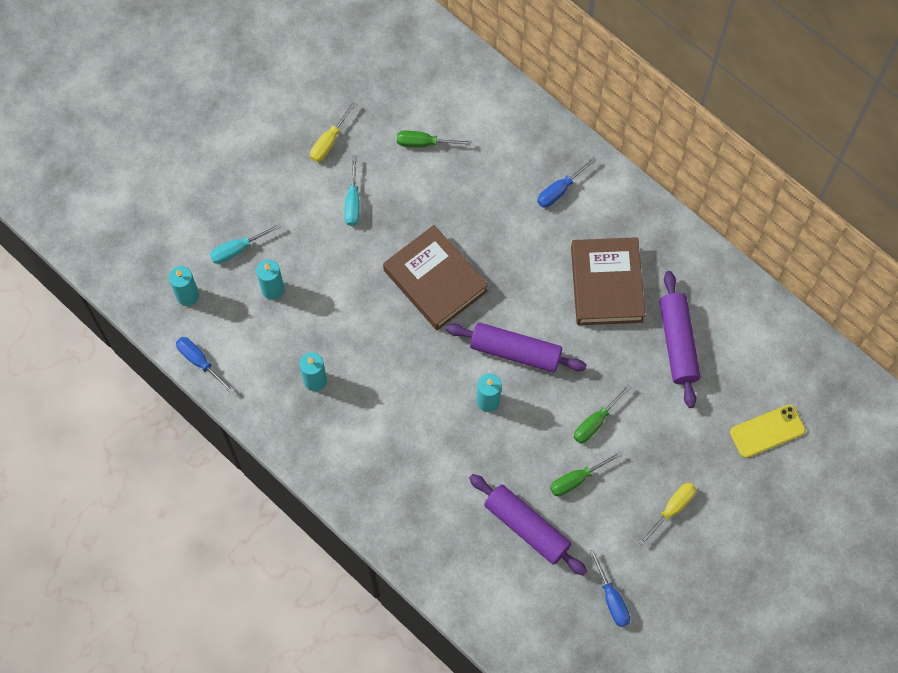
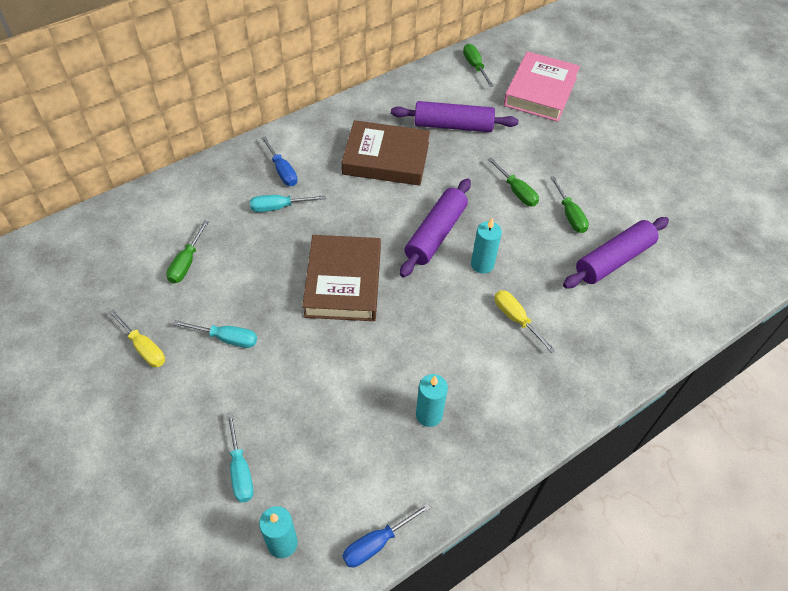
camera: 80 degrees left, 15 degrees down
(273, 289) = (305, 439): turquoise candle -> none
(435, 280) = (343, 282): brown book -> brown book turned 60 degrees counterclockwise
(511, 201) = (279, 207): none -> turquoise screwdriver
(611, 598) = (683, 213): blue screwdriver -> none
(672, 509) = (602, 159): yellow screwdriver -> yellow screwdriver (516, 319)
(767, 431) = (540, 91): yellow phone -> pink book
(789, 351) = (475, 67): none -> green screwdriver

